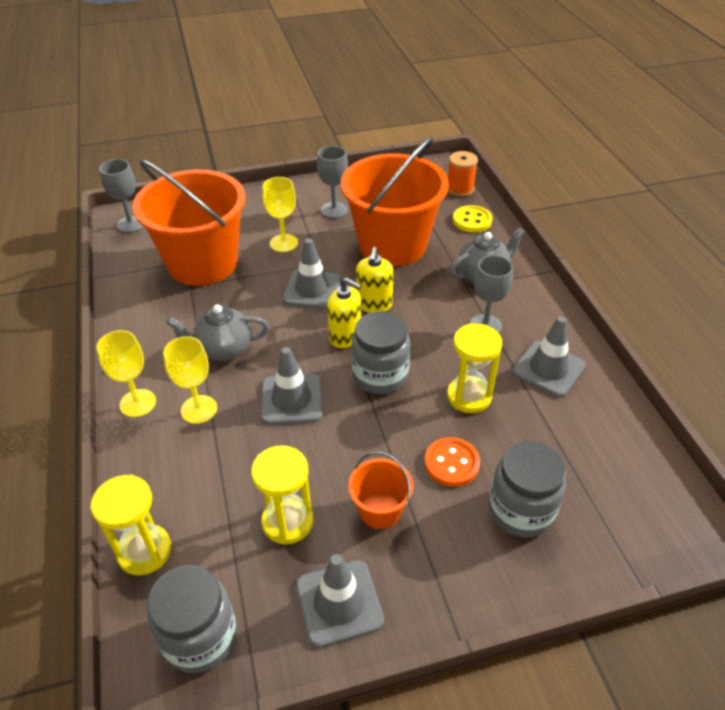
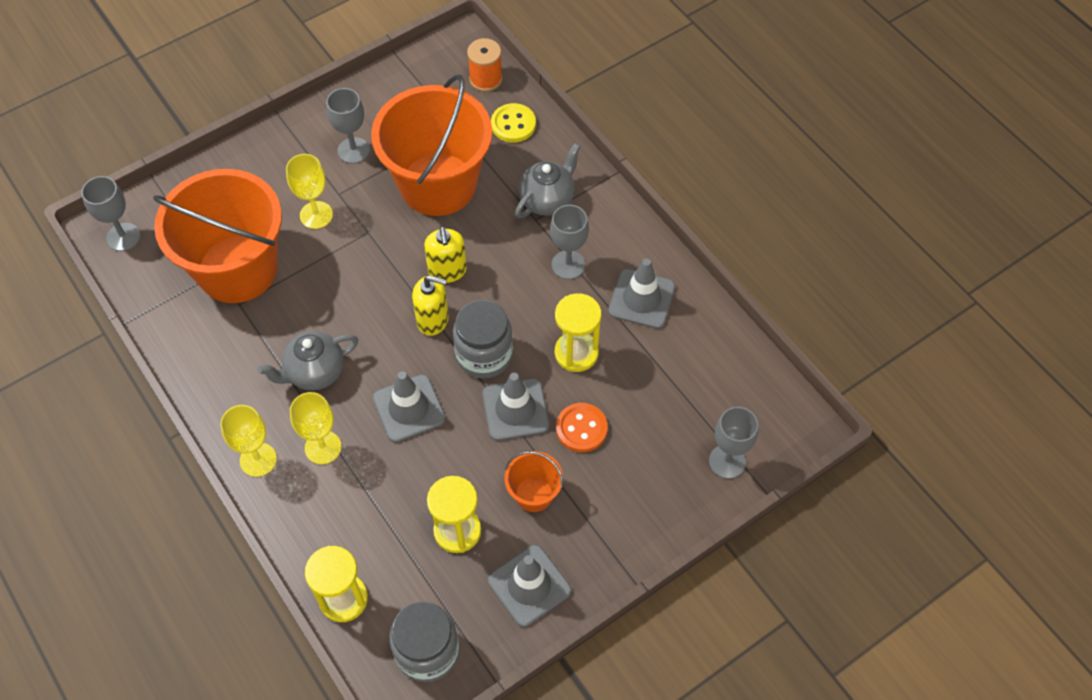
camera: 20 degrees left, 15 degrees up
(312, 290) = (374, 270): grey traffic cone -> grey traffic cone (515, 409)
(521, 510) = (654, 455): grey jar -> none
(602, 541) = (727, 461): none -> grey goblet

